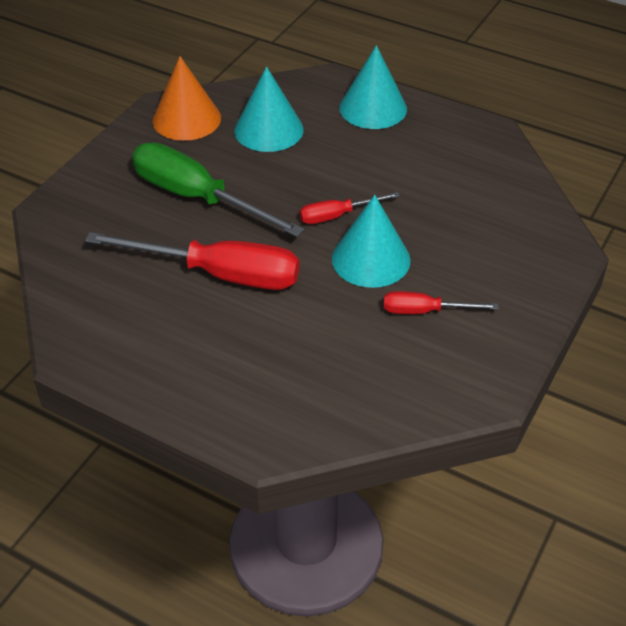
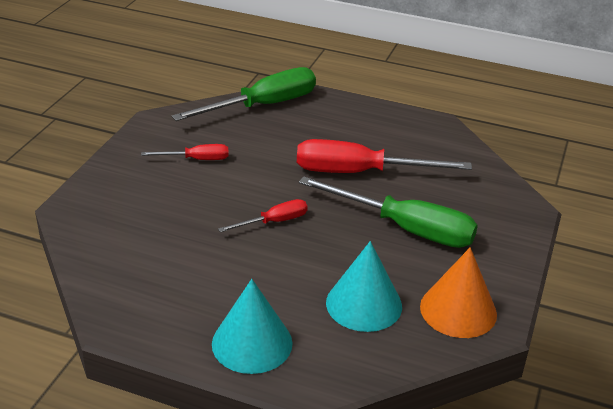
camera: 170 degrees right, 10 degrees down
(323, 413) = (263, 106): none -> green screwdriver
(371, 259) = (240, 190): turquoise cone -> none

